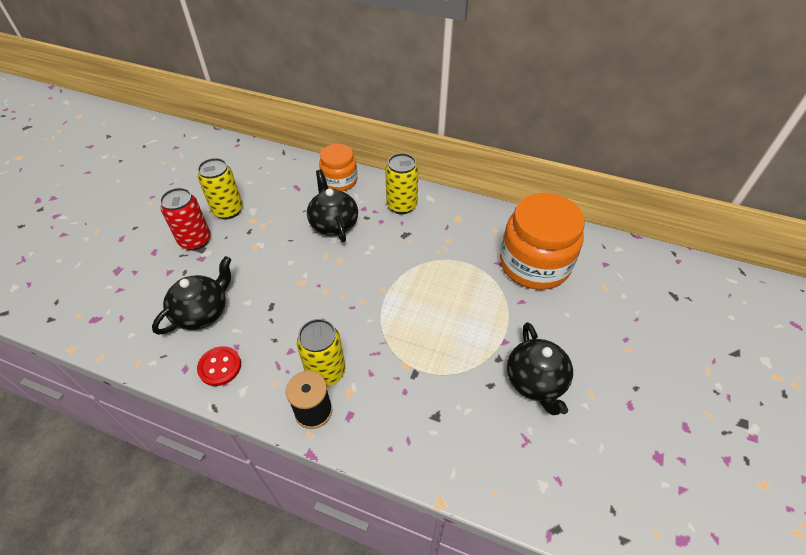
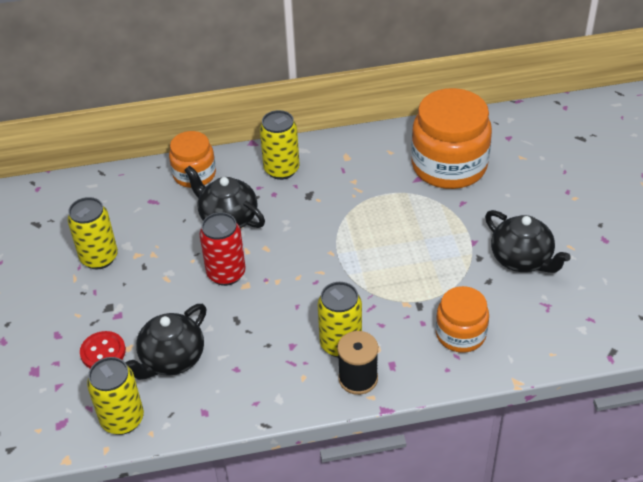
camera: 30 degrees left, 5 degrees down
(131, 340) = (122, 419): none -> yellow can
(195, 241) = (93, 302): red can -> red can (226, 273)
(202, 312) = (171, 359): black teapot -> black teapot turned 150 degrees counterclockwise
(220, 367) = (237, 392): red button -> red button (103, 352)
(427, 421) = (460, 334): none -> orange jar

